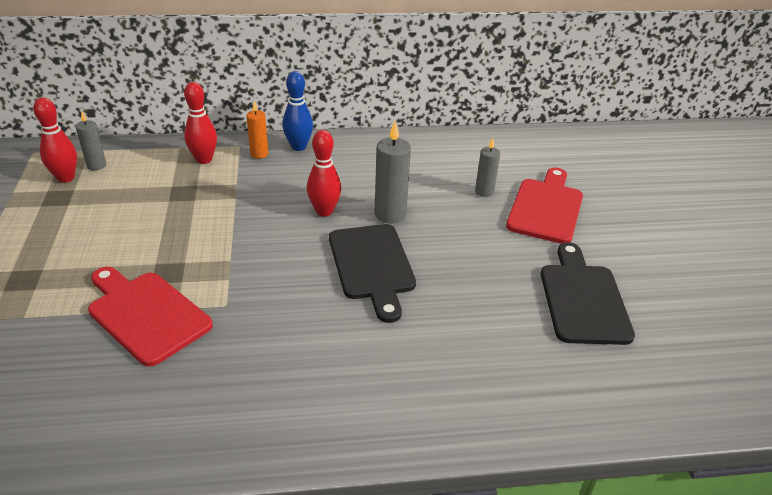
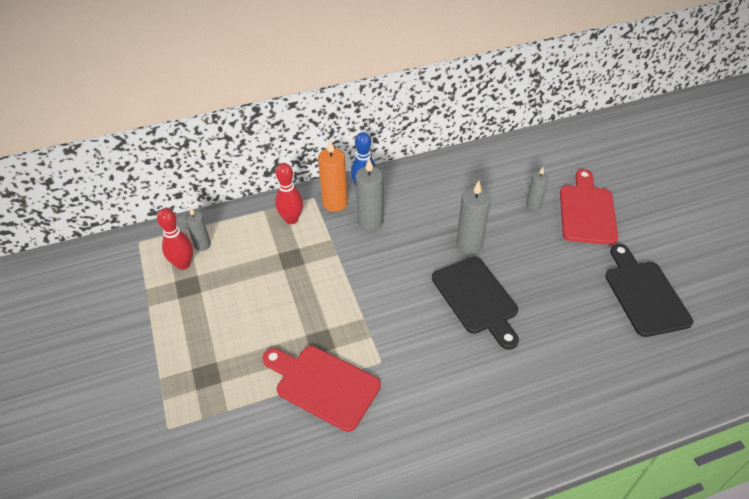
camera: 10 degrees left, 10 degrees up
(259, 154) = (335, 203): orange candle -> orange candle, size x1.61
(288, 176) = (370, 222): none -> grey candle
(324, 211) = (416, 252): red bowling pin -> none

